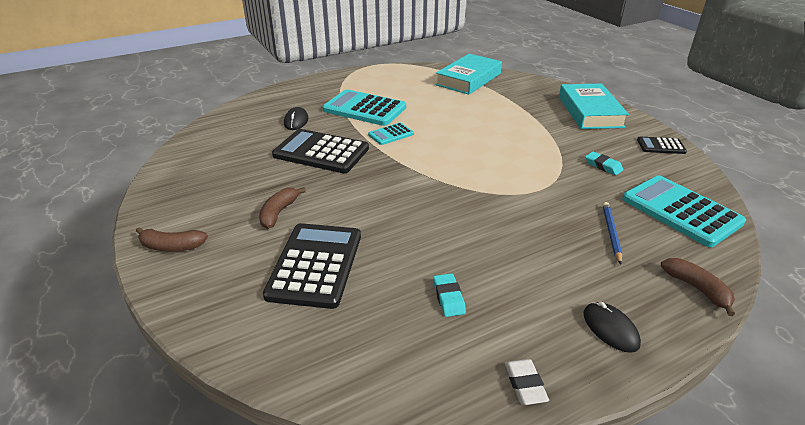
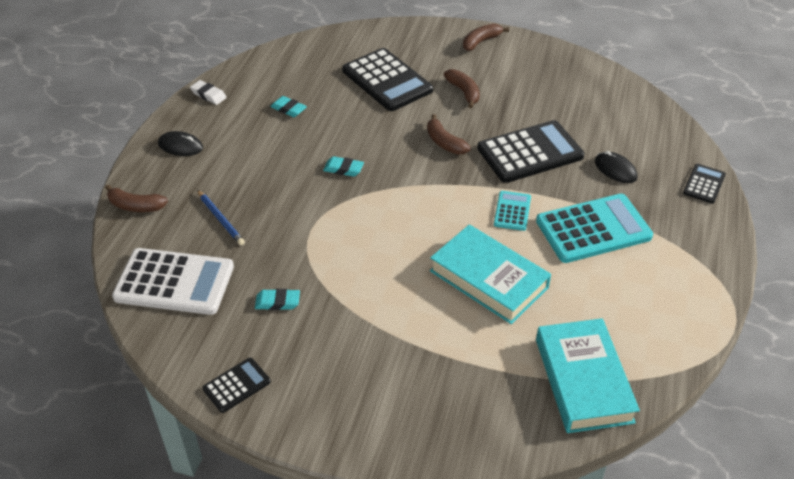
camera: 135 degrees right, 10 degrees up
(272, 96) = (704, 184): none -> black calculator
(361, 188) = (444, 142): none -> brown banana
(465, 213) = (343, 169): none -> turquoise eraser
(590, 112) = (363, 409): turquoise book -> turquoise book (488, 279)
(681, 211) = (174, 282): turquoise calculator -> white calculator

